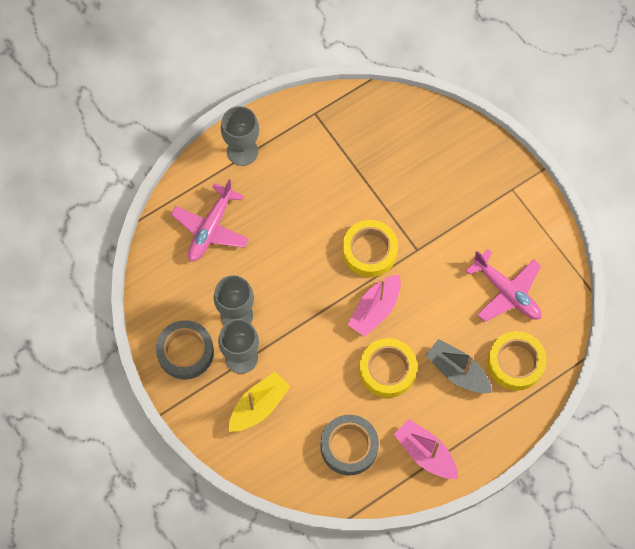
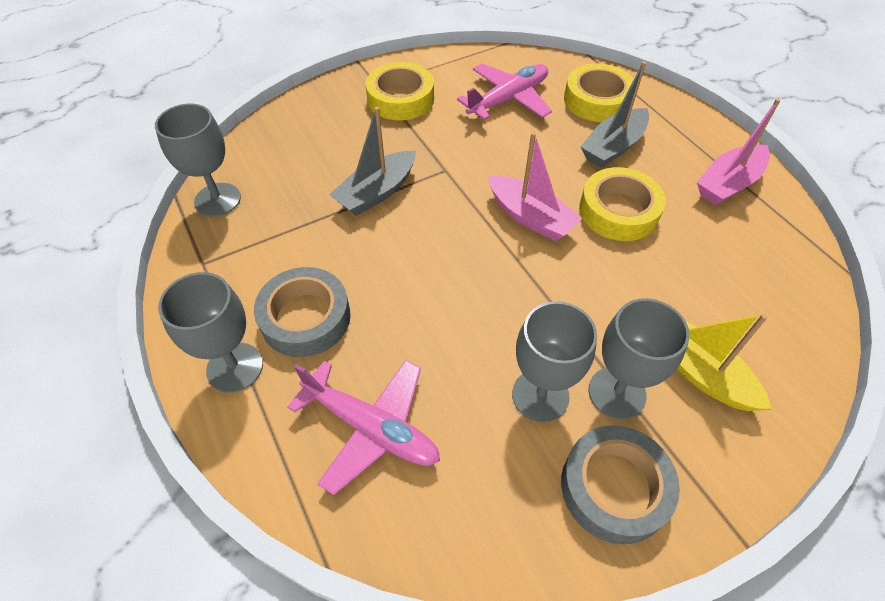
camera: 85 degrees left, 15 degrees down
(349, 446) = (739, 260): grey tape -> grey tape (305, 318)
(369, 106) = (217, 200): none -> grey goblet
(369, 251) = (441, 216): yellow tape -> yellow tape (400, 99)
(388, 206) = (376, 192): none -> grey boat

